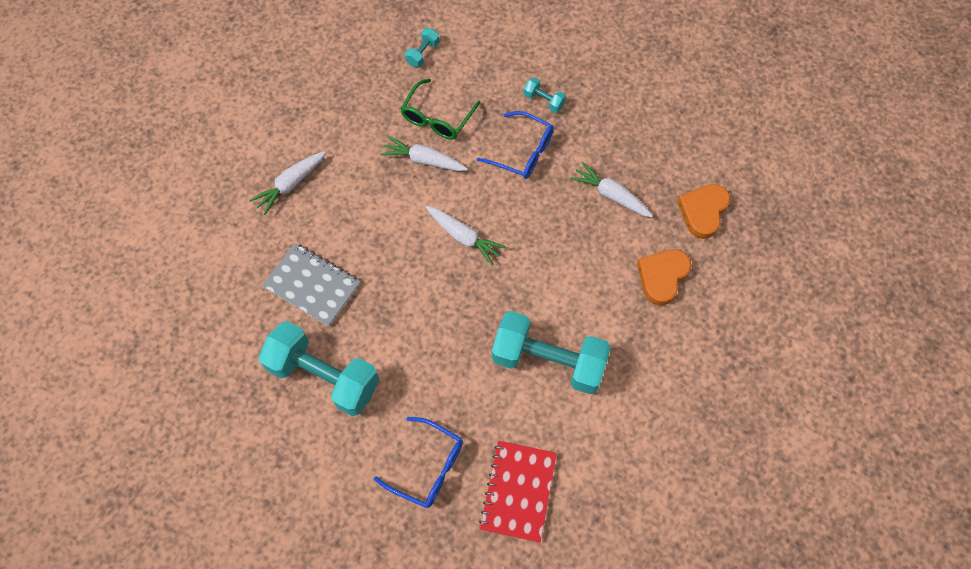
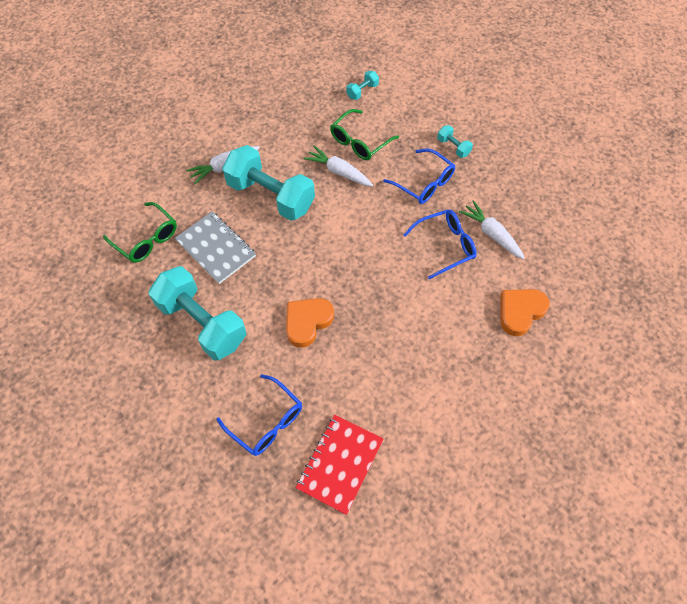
camera: 15 degrees right, 5 degrees down
(229, 294) = (146, 239): none -> green glasses
(464, 237) = (354, 239): white carrot -> none
(548, 360) = (398, 358): turquoise dumbbell -> turquoise dumbbell (271, 196)
(565, 220) = (445, 245): none -> blue glasses
(703, 212) = (571, 266): orange heart -> orange heart (307, 322)

